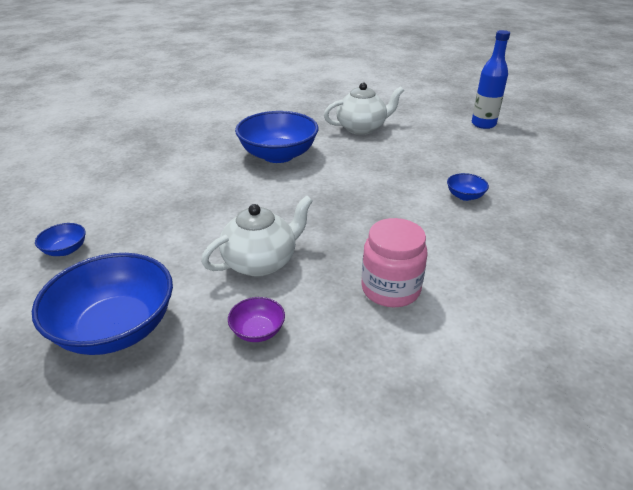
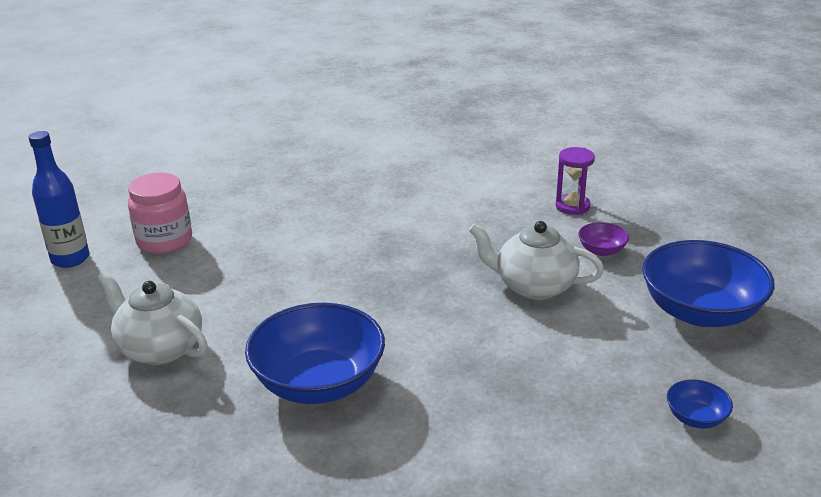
camera: 125 degrees left, 5 degrees down
(352, 365) = (572, 206): none -> purple hourglass
(390, 289) = (481, 217): pink jar -> pink jar (164, 241)
(465, 196) = (290, 224): blue bowl -> none

